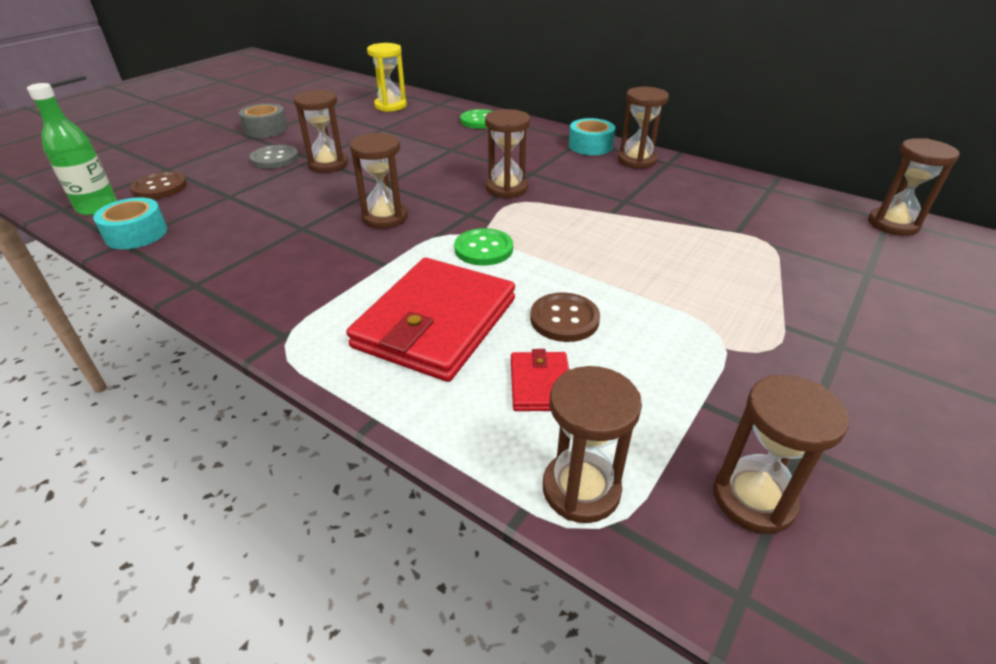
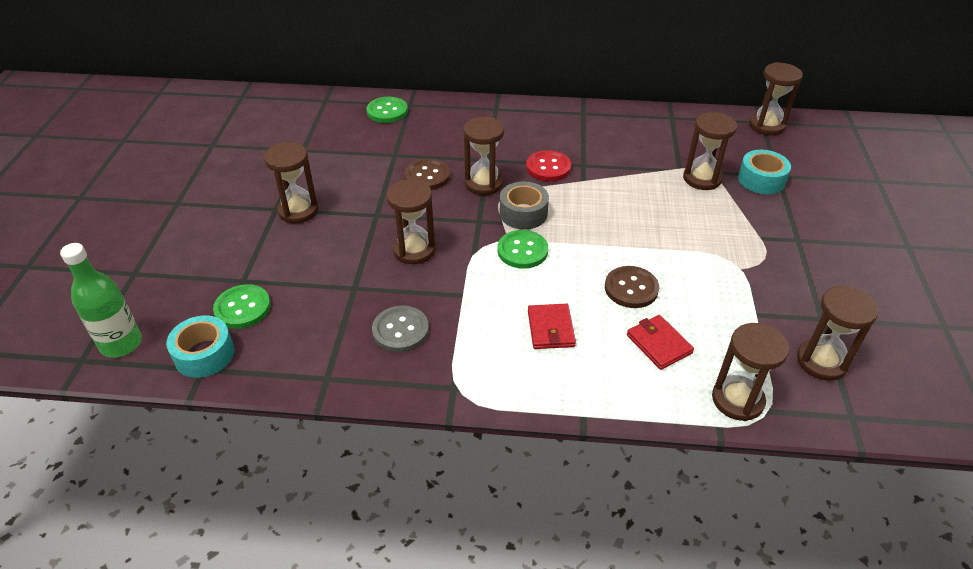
camera: 30 degrees left, 5 degrees up
(160, 187) = (157, 297): brown button -> brown button (427, 176)
(203, 213) = (242, 308): none -> green button
(266, 129) = (180, 188): grey tape -> grey tape (523, 213)
(275, 159) = (236, 222): grey button -> grey button (400, 330)
(390, 106) = (279, 117): yellow hourglass -> none
(436, 323) = (550, 328): red wallet -> red wallet, size x0.46
(585, 193) = (548, 167): none -> red button
(590, 146) = (509, 113): turquoise tape -> turquoise tape (761, 180)
(636, 161) = (558, 118): brown hourglass -> brown hourglass (702, 179)

